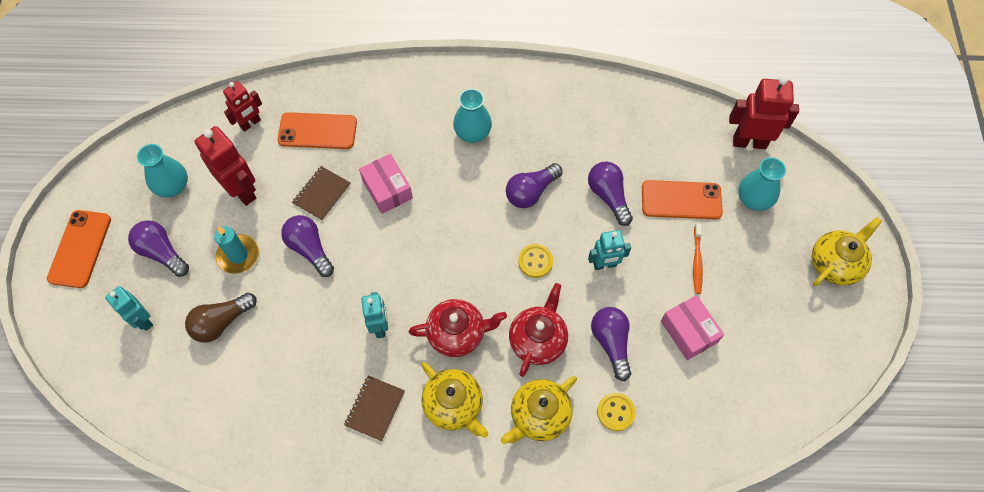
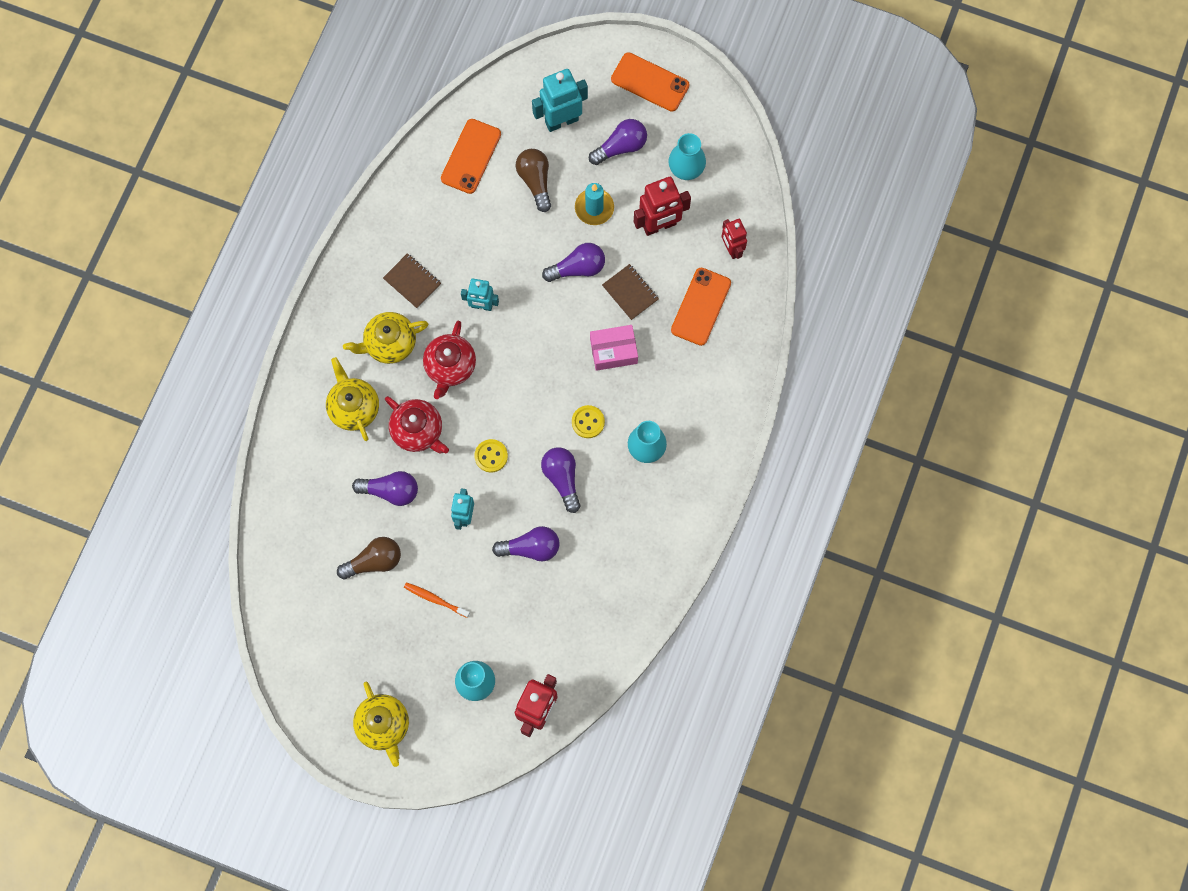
camera: 110 degrees right, 10 degrees up
(143, 320) = (561, 120): turquoise robot -> turquoise robot, size x1.58
(616, 412) = (331, 470): yellow button -> yellow button (588, 422)
(681, 200) = (501, 614): orange phone -> orange phone (471, 156)
(688, 332) = (374, 561): pink box -> brown light bulb

